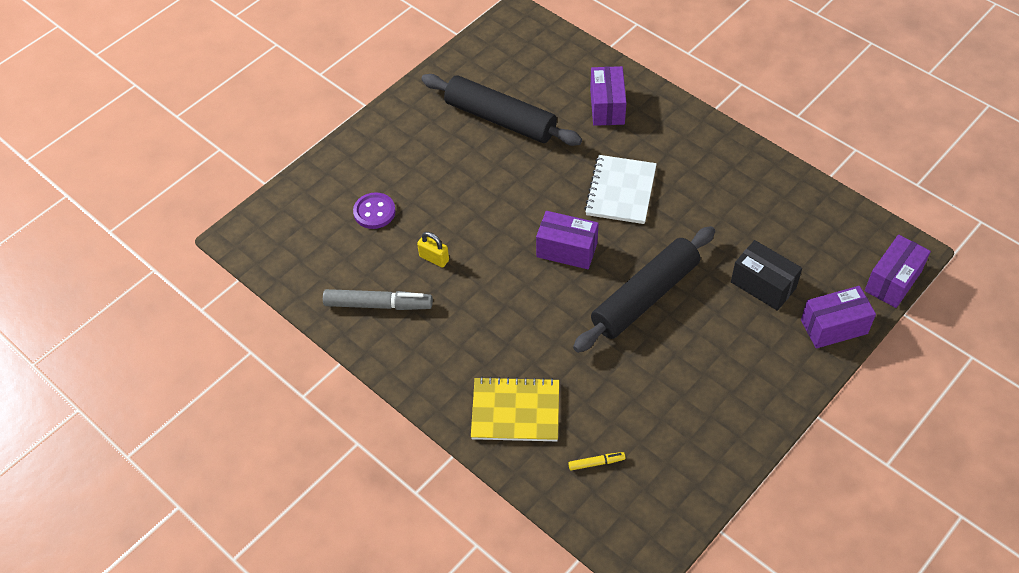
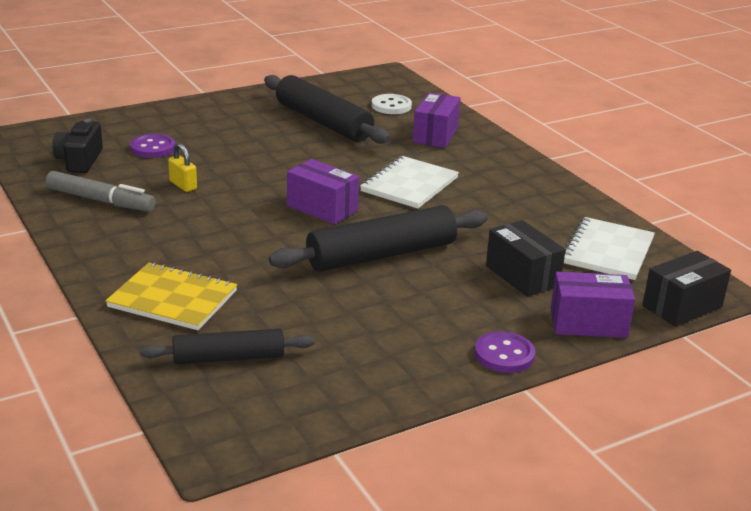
camera: 15 degrees right, 25 degrees down
(322, 253) = (80, 160): none -> black camera
(546, 72) = (391, 106): none -> white button
(596, 463) = (229, 358): yellow marker -> black rolling pin
(789, 385) = (504, 355): none -> purple button
(814, 229) = (608, 251): none -> white notebook
(893, 281) = (682, 306): purple box -> black box

